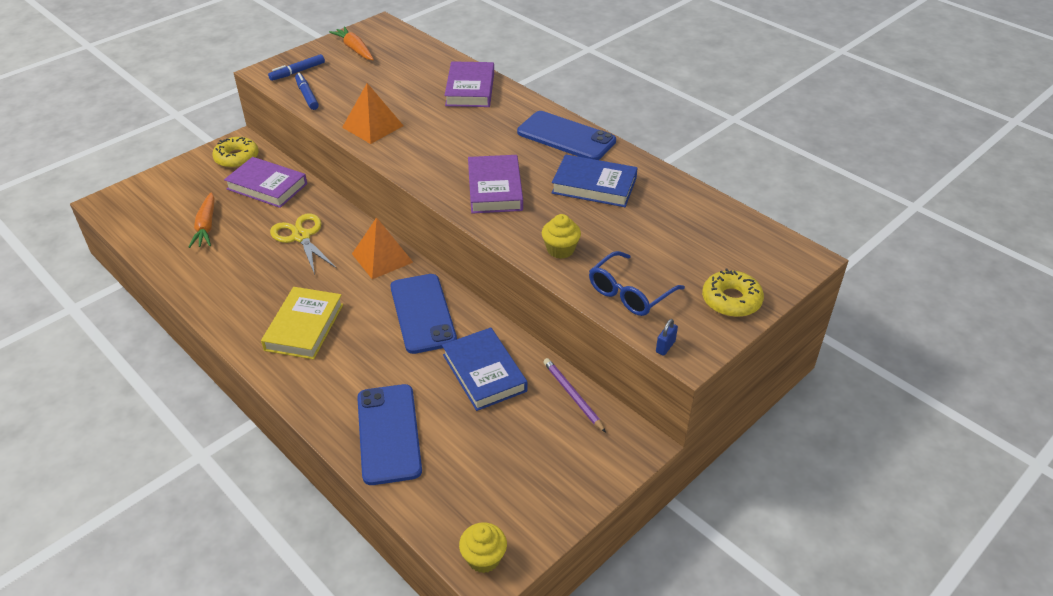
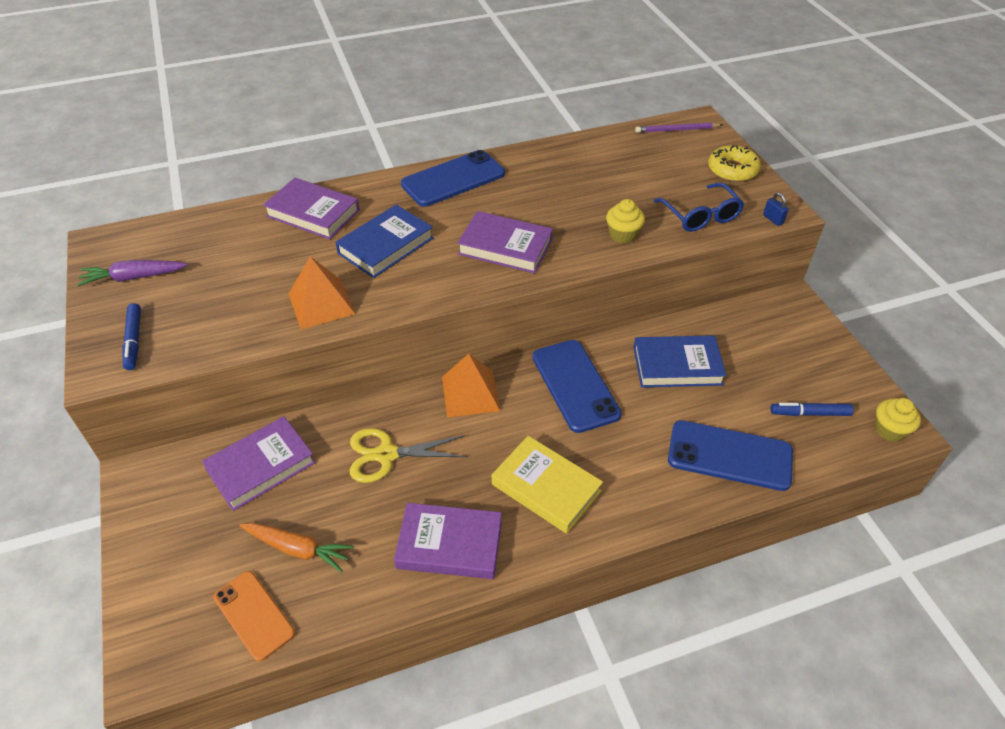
camera: 65 degrees left, 5 degrees up
(152, 227) = (254, 615): none -> orange phone
(233, 293) = (449, 544): none -> purple book
(237, 158) = (170, 486): yellow donut -> none
(307, 95) = (200, 344): blue marker -> blue marker (809, 413)
(354, 49) = (134, 277): orange carrot -> purple carrot
(423, 313) = (575, 385): blue phone -> blue phone turned 60 degrees clockwise
(572, 396) = (727, 319): purple pencil -> purple pencil (676, 130)
(594, 186) = (542, 187): blue book -> blue book (386, 246)

